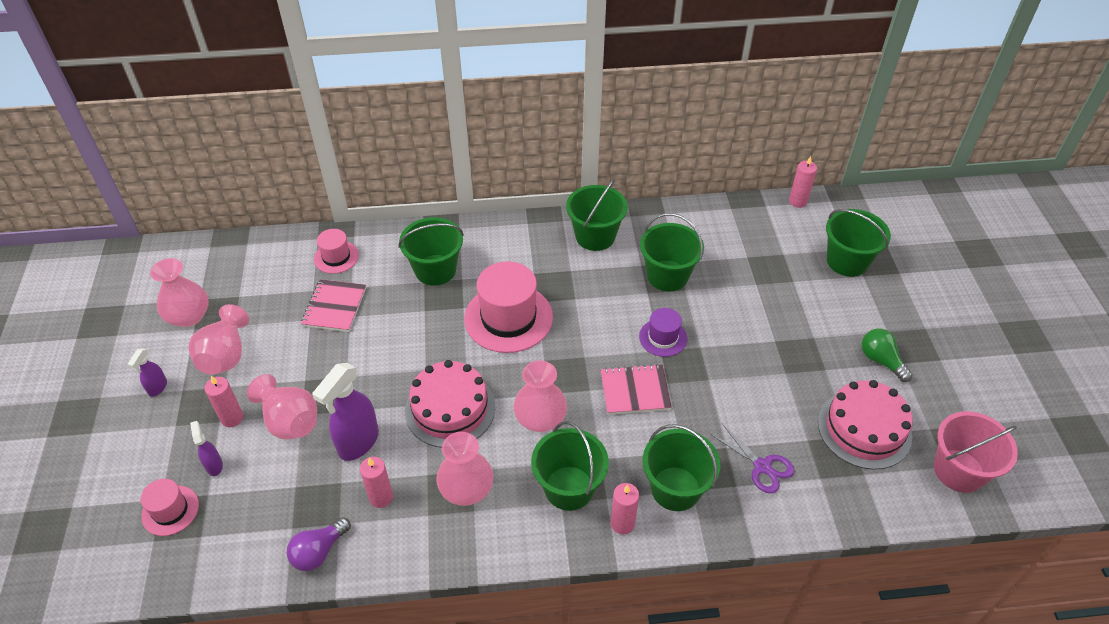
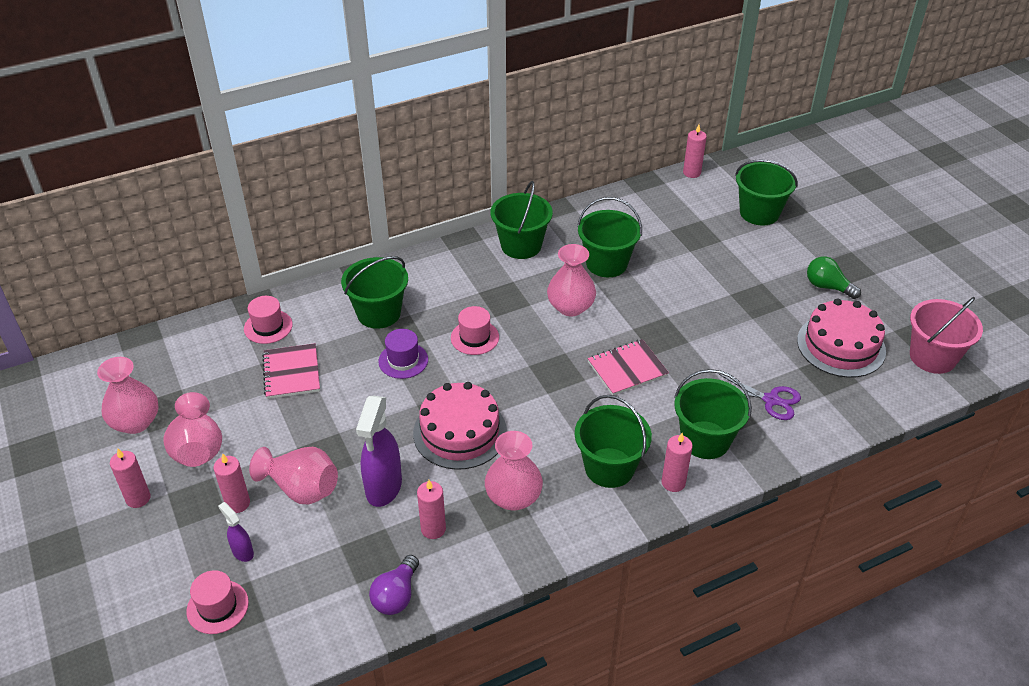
camera: 20 degrees left, 5 degrees down
(157, 388) = (138, 498): purple spray bottle -> pink candle
(508, 318) = (475, 337): pink hat -> pink hat, size x0.53
(540, 418) = (551, 416): pink vase -> pink vase (570, 307)
(663, 337) = (629, 317): purple hat -> purple hat (403, 360)

